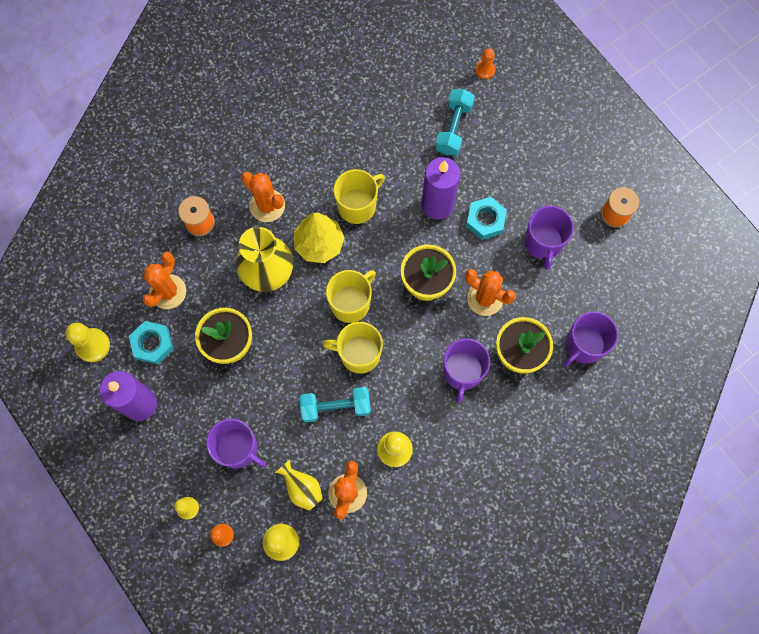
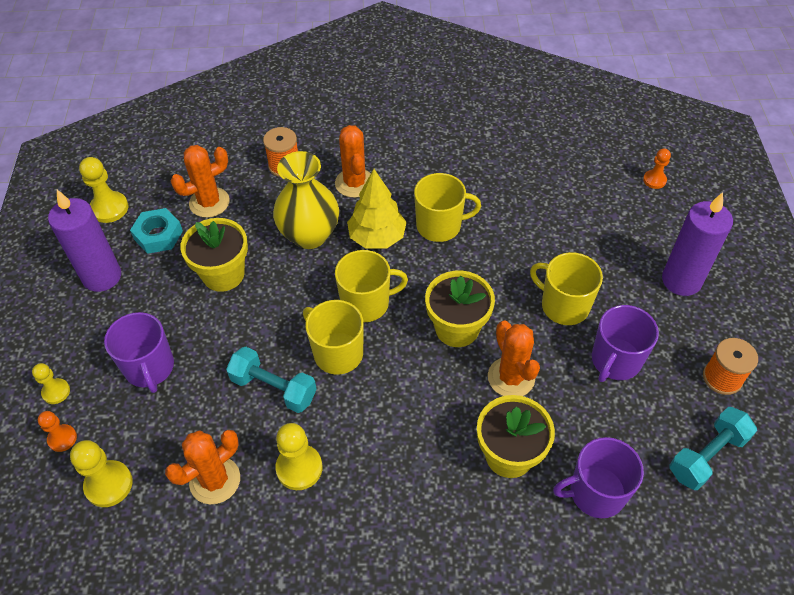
camera: 35 degrees right, 20 degrees down
(302, 488) = (175, 444): yellow vase -> none
(437, 205) = (521, 266): purple candle -> purple candle (681, 280)
(453, 128) = (587, 211): turquoise dumbbell -> turquoise dumbbell (707, 456)
(462, 372) = (432, 435): purple mug -> none
(485, 220) = (563, 305): turquoise nut -> yellow mug

